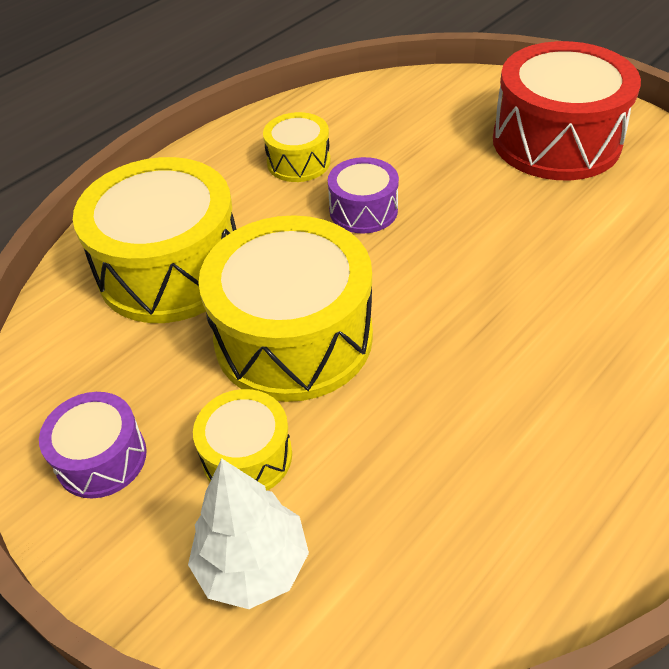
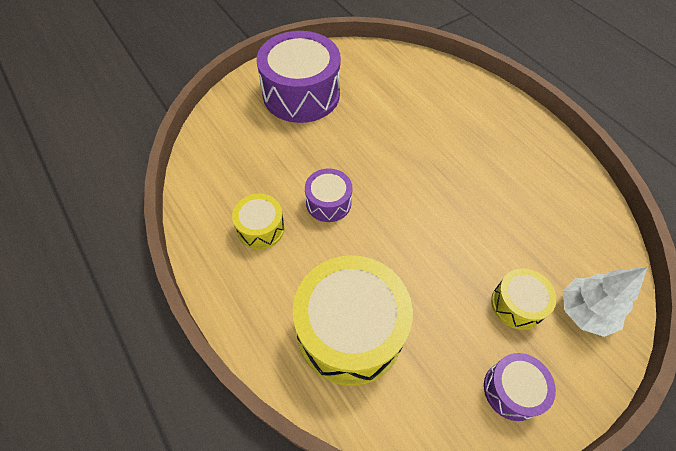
camera: 80 degrees left, 10 degrees up
(293, 337) = (432, 264): yellow drum -> none
(556, 141) = (301, 94): red drum -> purple drum

